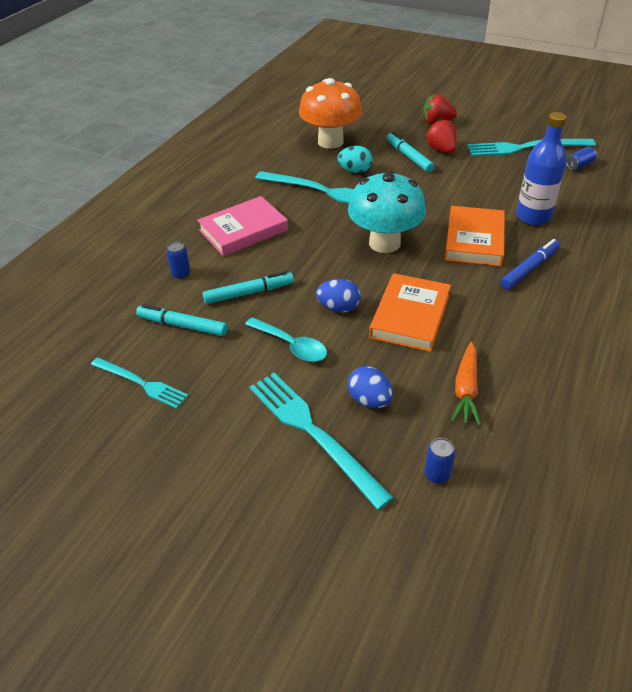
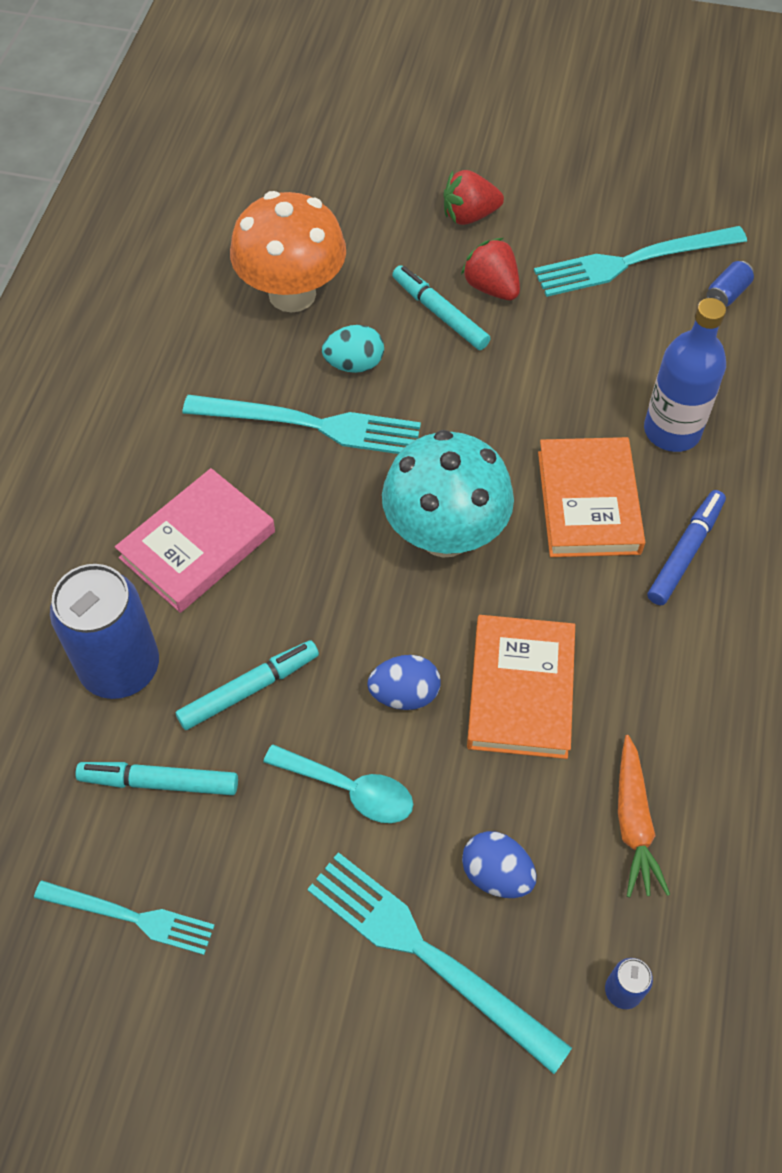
camera: 15 degrees left, 15 degrees up
(181, 274) = (120, 667): blue can -> blue can, size x2.44

